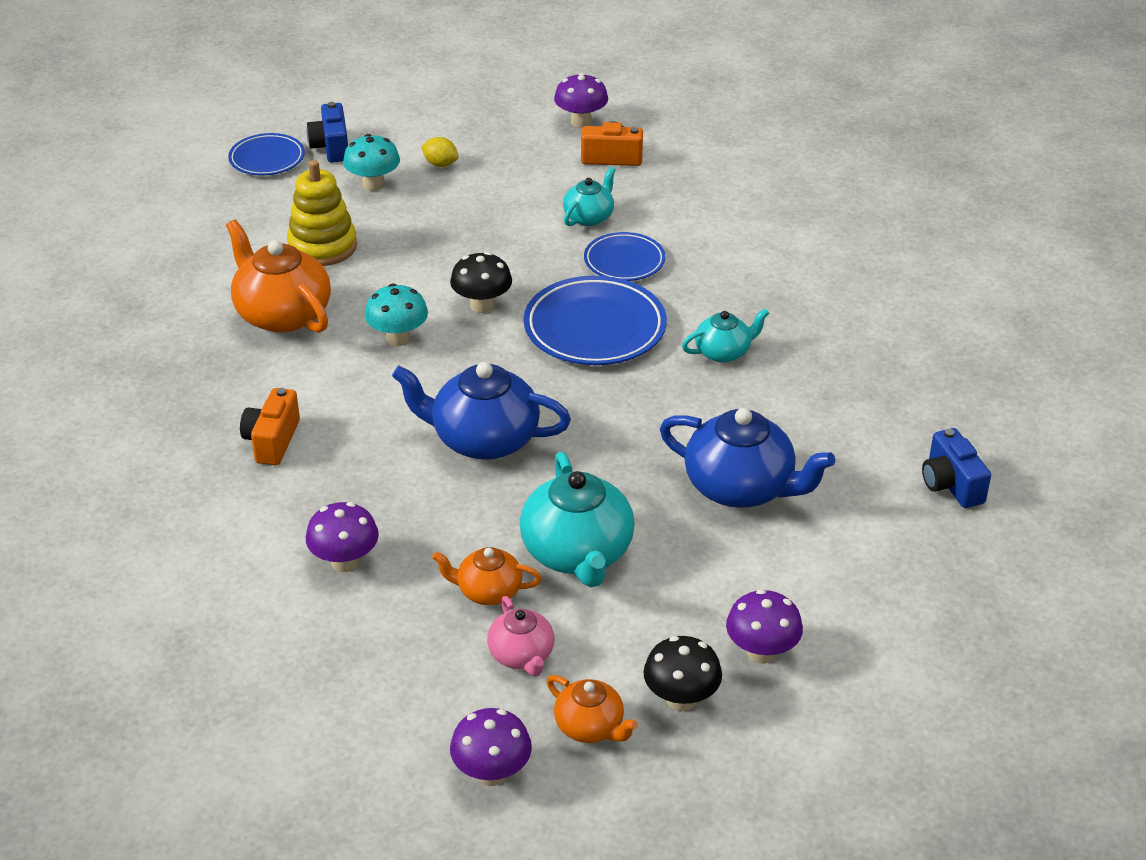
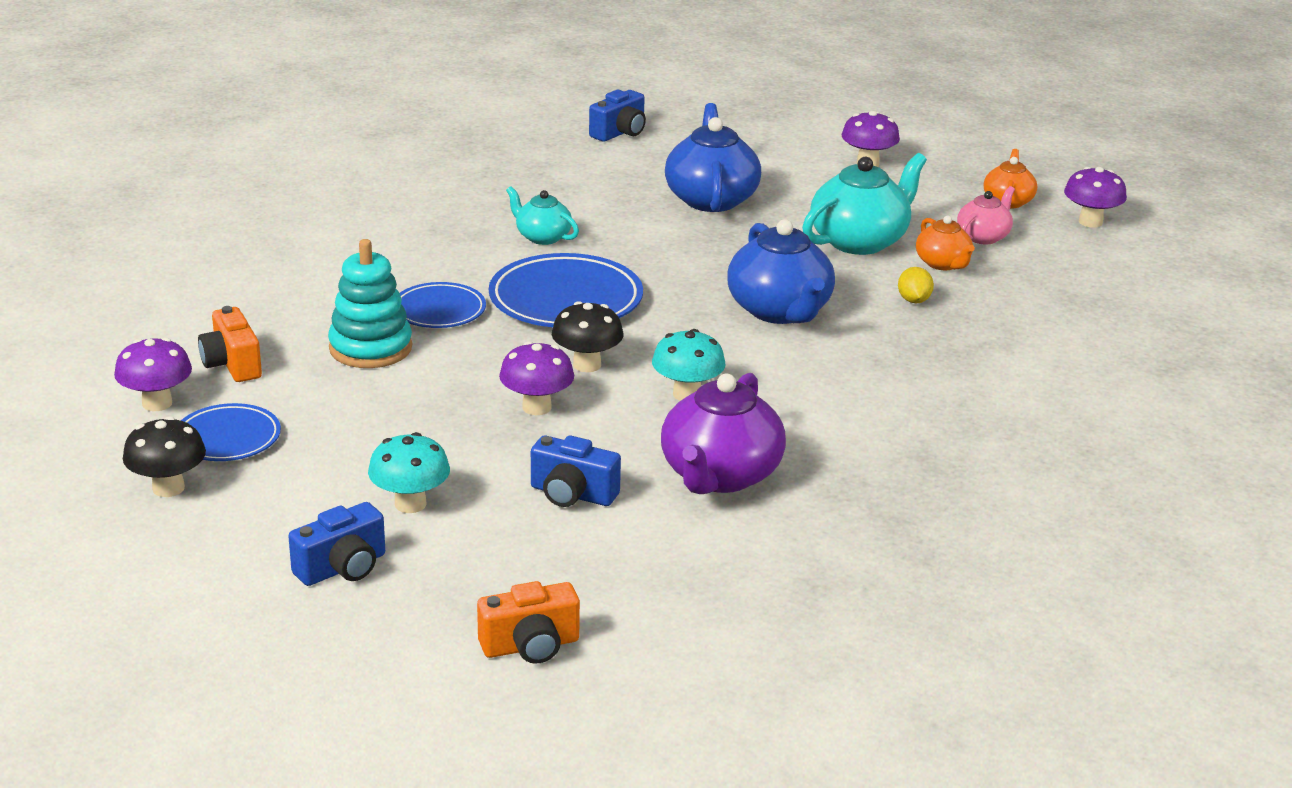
camera: 120 degrees left, 10 degrees down
(267, 159) = (411, 611): blue plate -> blue plate (227, 438)
(272, 441) = (907, 411): orange camera -> orange camera (530, 646)
(282, 314) = (720, 475): orange teapot -> purple teapot
(322, 246) = (572, 494): yellow stacking toy -> blue camera
(345, 562) = (994, 328): purple mushroom -> purple mushroom (536, 407)
(440, 164) = (326, 471): yellow lemon -> yellow lemon (913, 300)
(589, 217) = (370, 348): turquoise teapot -> turquoise stacking toy
(681, 699) = (943, 179): black mushroom -> black mushroom (168, 488)

